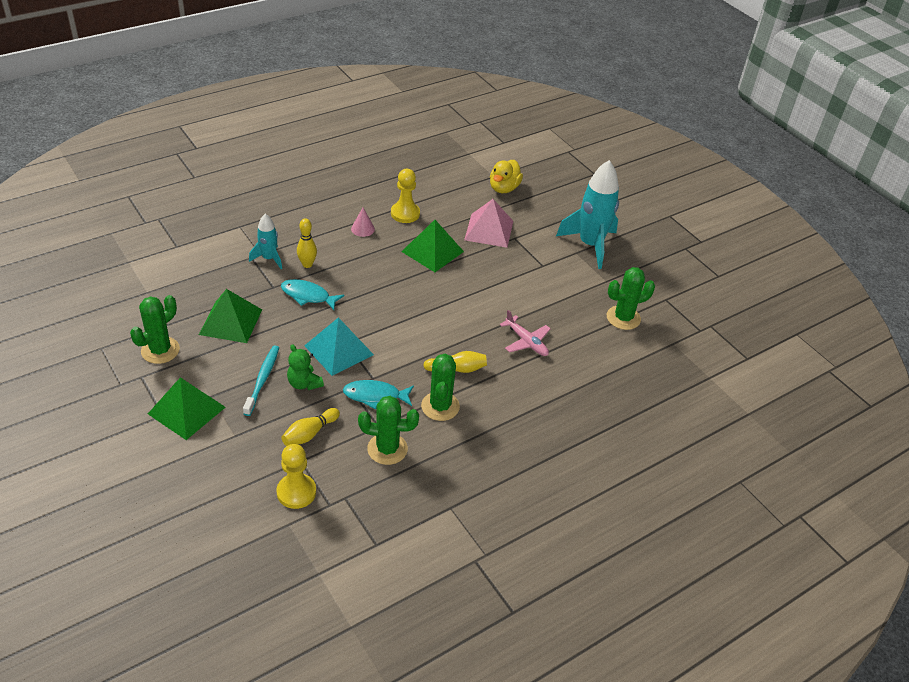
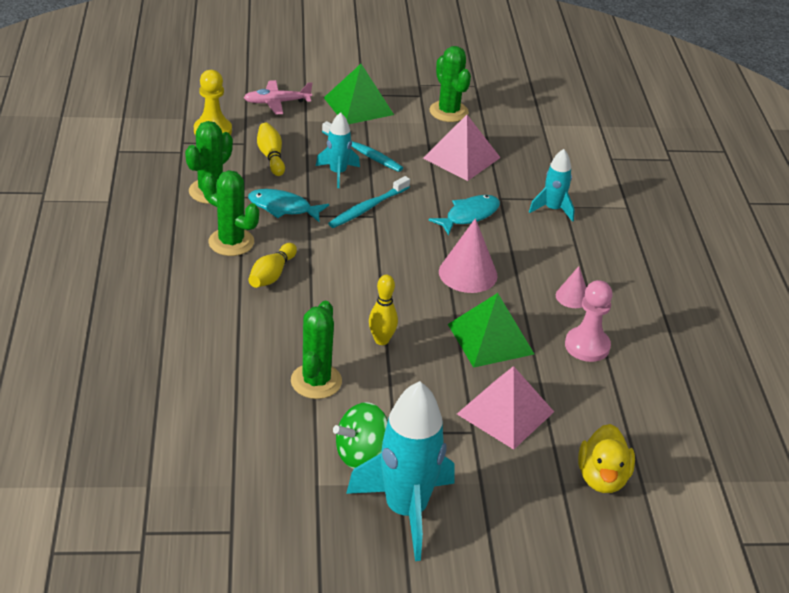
camera: 120 degrees right, 5 degrees down
(231, 321) = (461, 158): green pyramid -> pink pyramid
(304, 383) = (337, 173): green teddy bear -> turquoise rocket
(307, 264) = (525, 232): yellow bowling pin -> yellow bowling pin (381, 340)
(339, 350) = (367, 208): turquoise pyramid -> turquoise toothbrush
(375, 396) = (283, 208): turquoise fish -> turquoise fish turned 105 degrees counterclockwise
(376, 278) = (468, 273): none -> pink cone
(405, 214) = (587, 346): yellow pawn -> pink pawn
(504, 188) = (602, 478): yellow duck -> yellow duck turned 135 degrees counterclockwise
(526, 341) = (268, 346): pink plane -> pink plane (277, 102)
(570, 272) = (361, 454): none -> green spinning top
(623, 318) = (234, 460): green cactus -> green cactus (316, 381)

